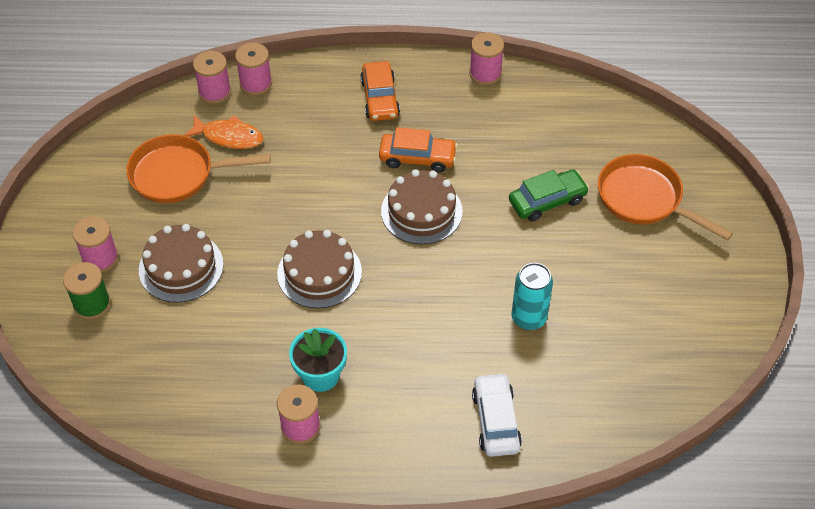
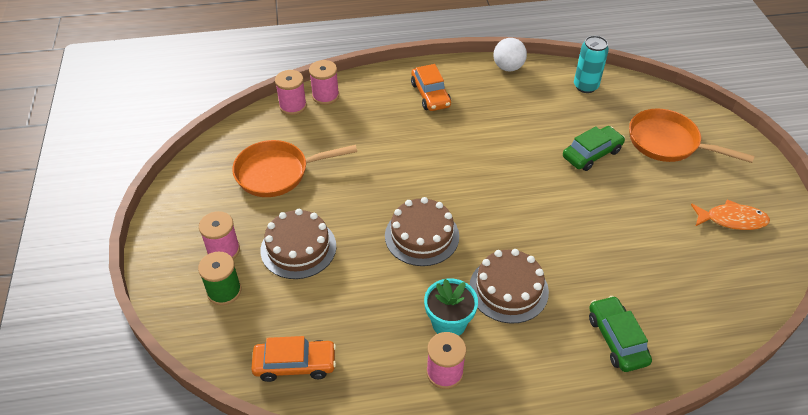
camera: 10 degrees left, 5 degrees down
(229, 137) = (313, 138): orange fish -> orange fish (732, 220)
(417, 158) = (475, 135): orange car -> orange car (295, 364)
(421, 211) = (492, 175): brown cake -> brown cake (508, 289)
(485, 73) = (508, 67): pink spool -> white ball
(496, 420) = (616, 339): white car -> green car
(528, 318) = (612, 248): turquoise can -> turquoise can (585, 86)

